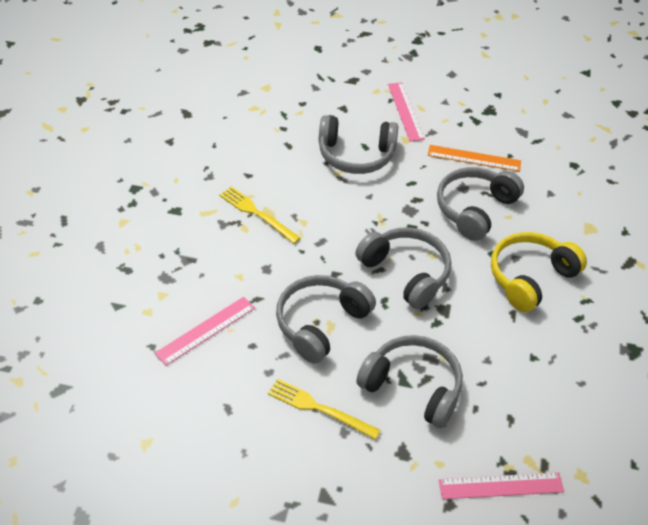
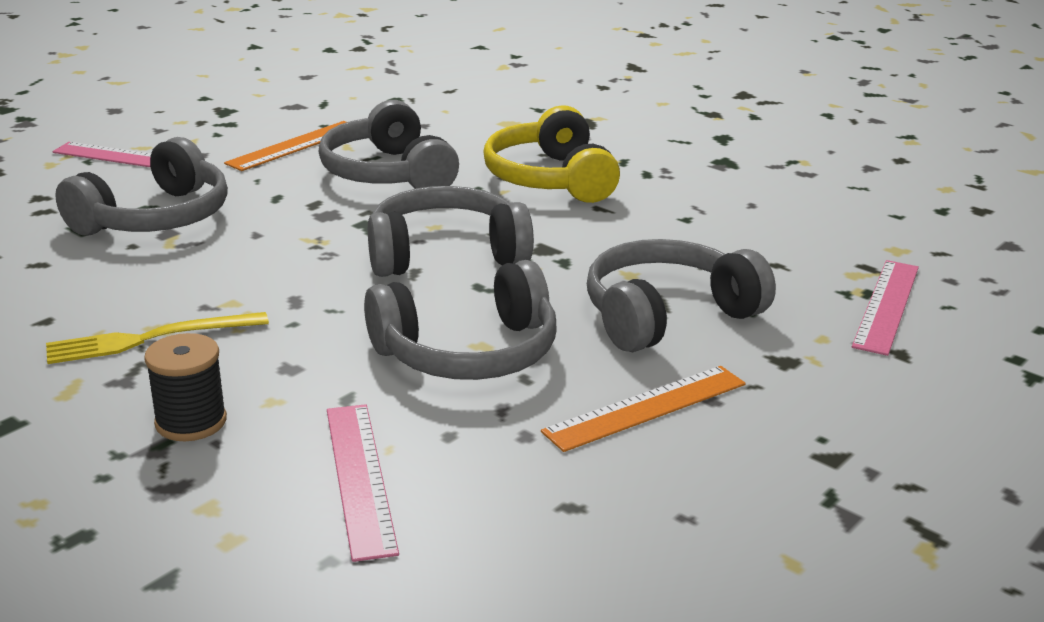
camera: 60 degrees left, 20 degrees down
(209, 260) = (191, 422): none -> black spool
(319, 408) = (646, 408): yellow fork -> orange ruler
(320, 323) = (468, 353): grey headphones -> grey headphones turned 90 degrees counterclockwise

